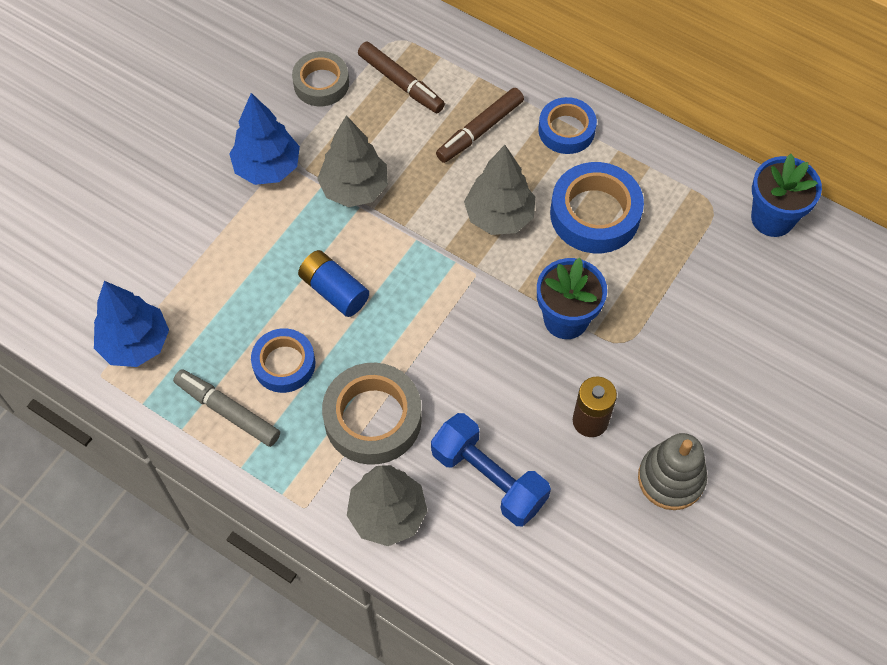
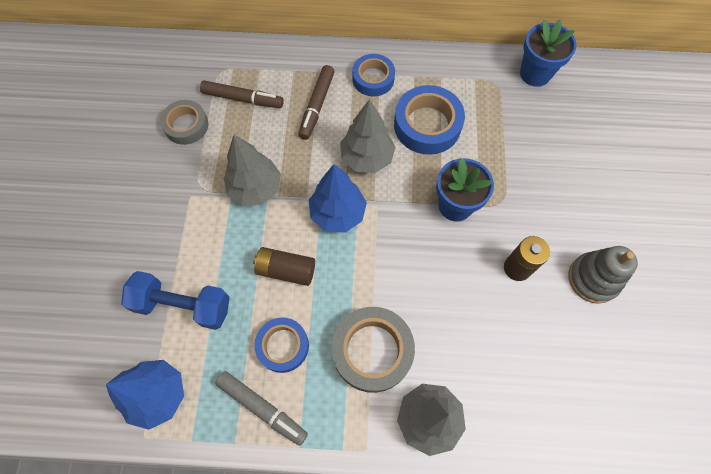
camera: 30 degrees left, 5 degrees up
(228, 411) = (262, 408): grey marker -> grey marker turned 150 degrees counterclockwise
(267, 167) = (182, 204): blue tree -> blue tree (337, 213)
(334, 290) = (286, 270): blue battery -> brown battery
(489, 478) = (479, 348): blue dumbbell -> blue dumbbell (183, 305)

